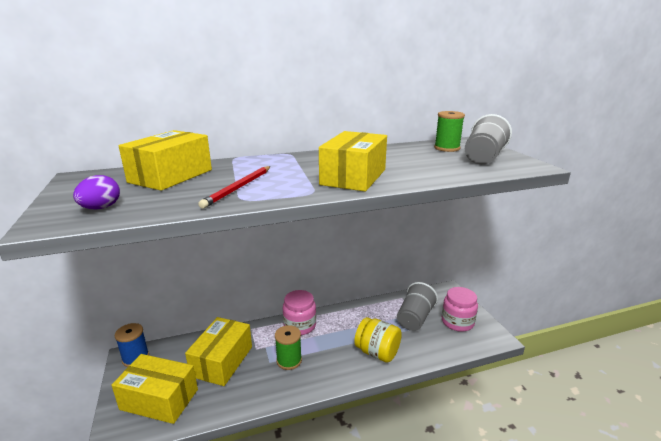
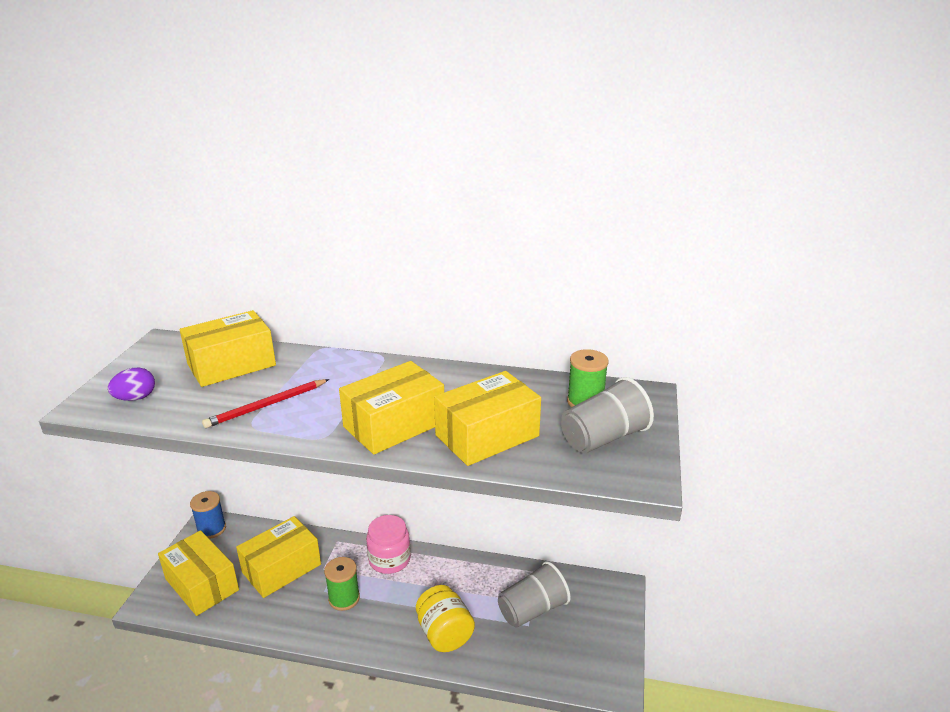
camera: 30 degrees right, 5 degrees up
(421, 169) = (487, 436): none -> yellow box
(457, 322) = (583, 640): pink jar -> none

